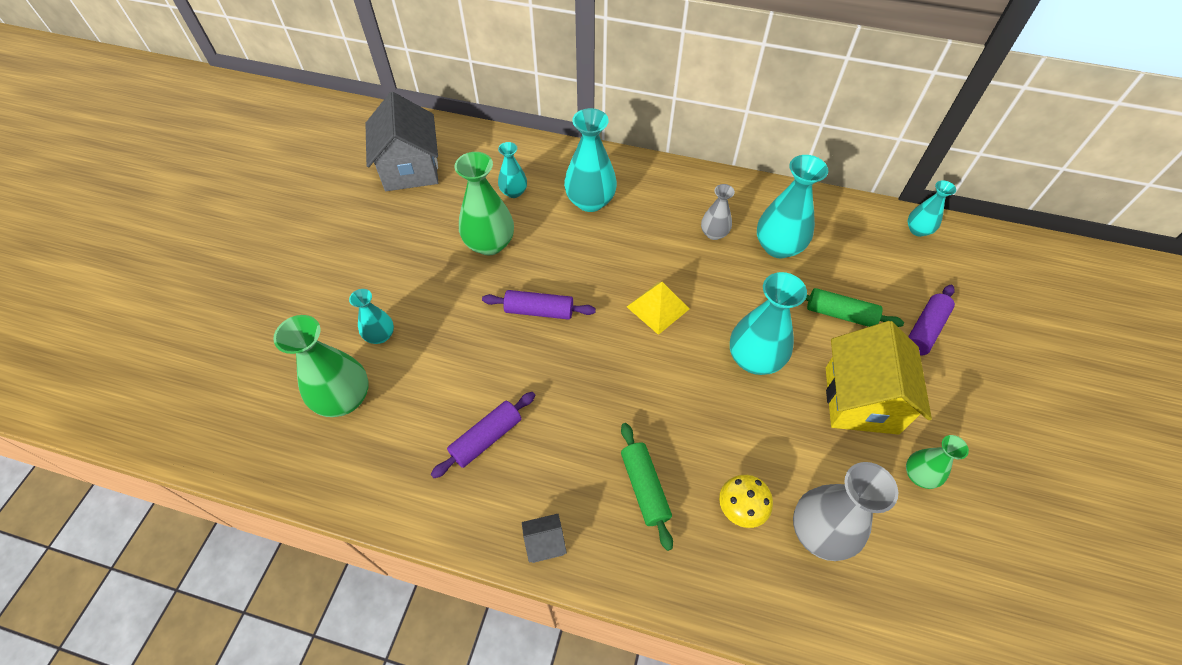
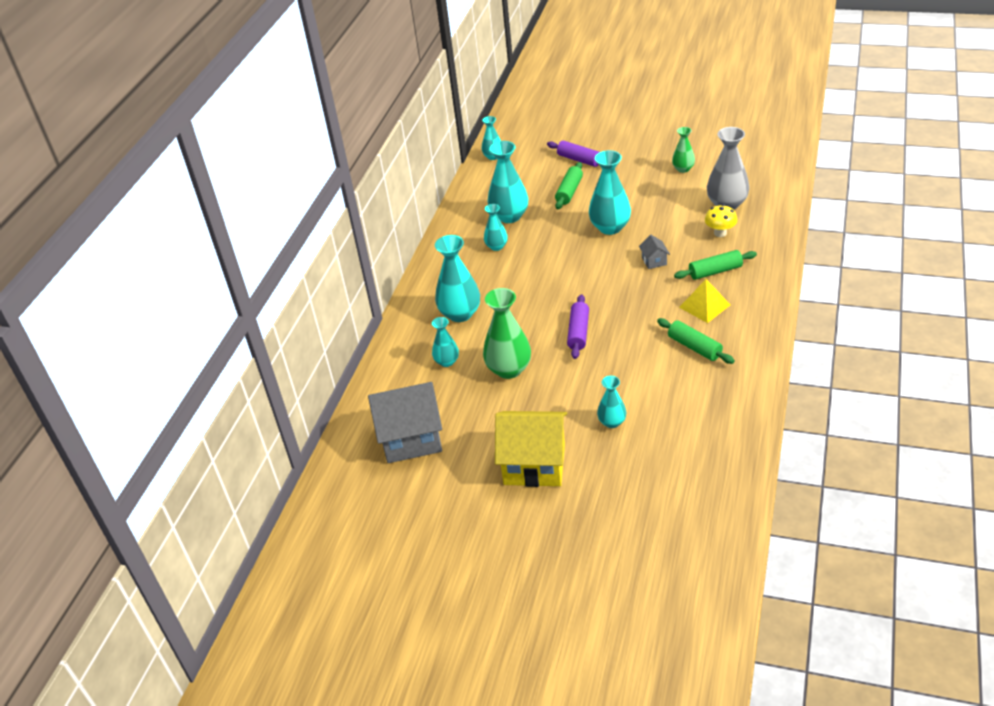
camera: 85 degrees left, 15 degrees down
(344, 398) = (675, 432): green vase -> none
(486, 438) = (694, 347): purple rolling pin -> green rolling pin
(545, 543) = (763, 311): grey house -> grey house (654, 261)
(657, 307) = (570, 272): yellow pyramid -> yellow pyramid (704, 306)
(714, 233) = (496, 246): grey vase -> turquoise vase
(861, 400) = (635, 186): yellow house -> yellow house (534, 464)

